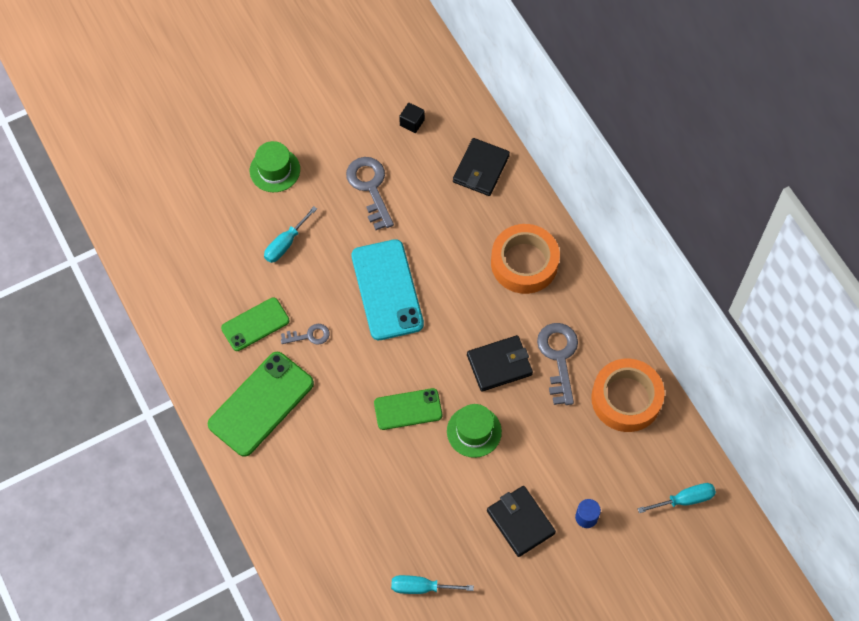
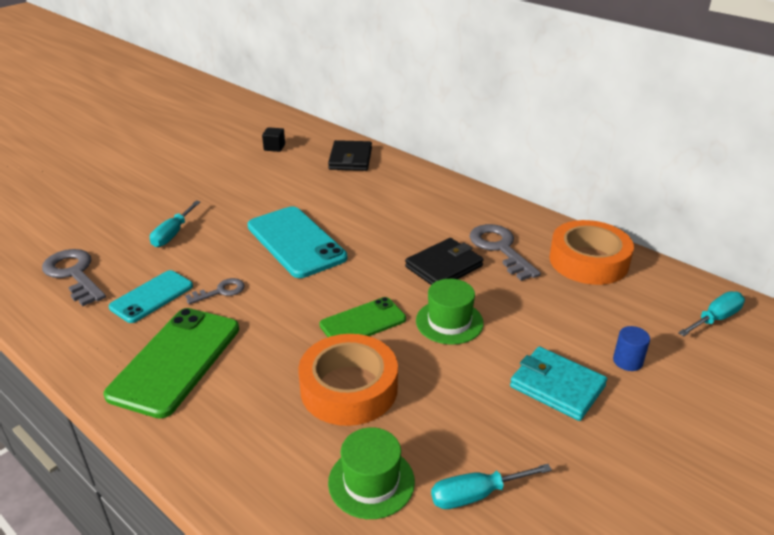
camera: 20 degrees left, 30 degrees down
(255, 324) = (152, 297): green phone -> turquoise phone
(275, 170) = (148, 193): green hat -> green hat (371, 482)
(370, 188) = (250, 186): grey key -> grey key (74, 274)
(520, 522) = (557, 386): black wallet -> turquoise wallet
(524, 263) = (424, 200): orange tape -> orange tape (349, 388)

